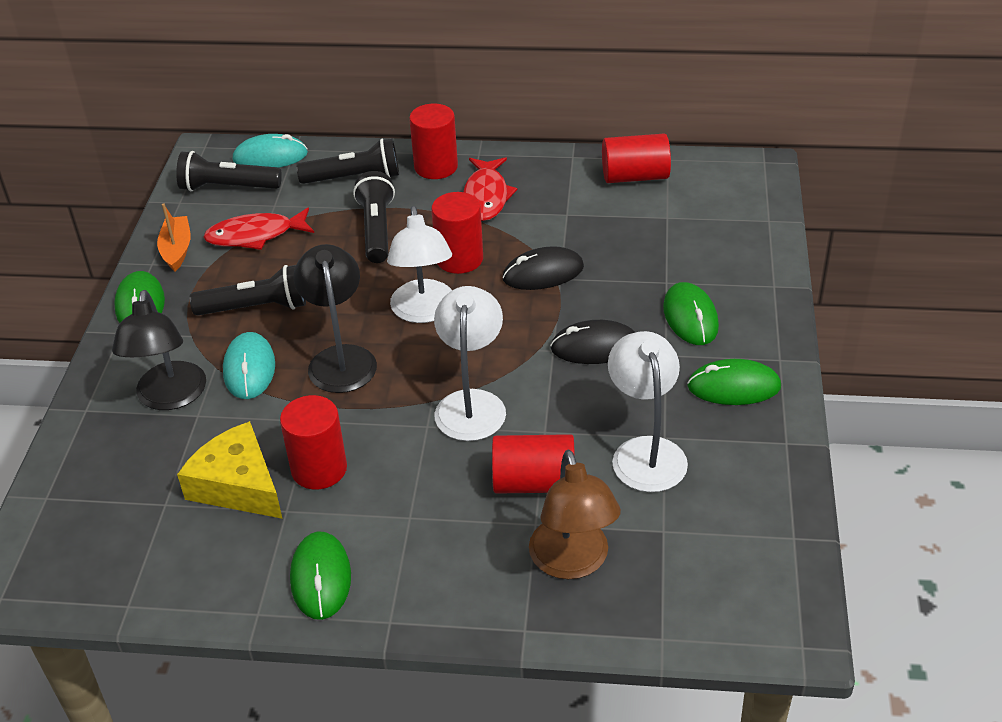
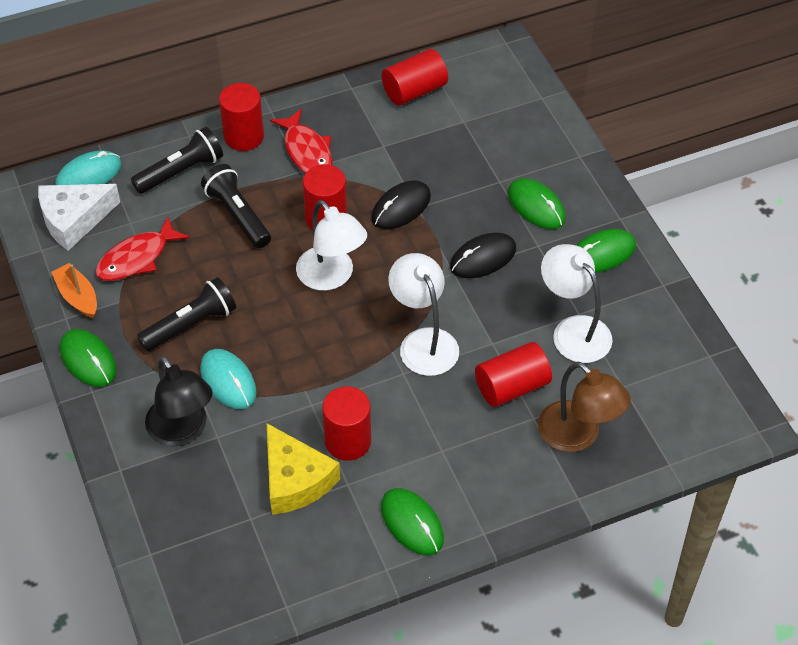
camera: 30 degrees left, 10 degrees up
(227, 187) = (74, 220): black flashlight -> white cheese
(237, 485) = (295, 480): yellow cheese -> yellow cheese turned 135 degrees counterclockwise
(340, 358) = (295, 343): black lamp -> none

